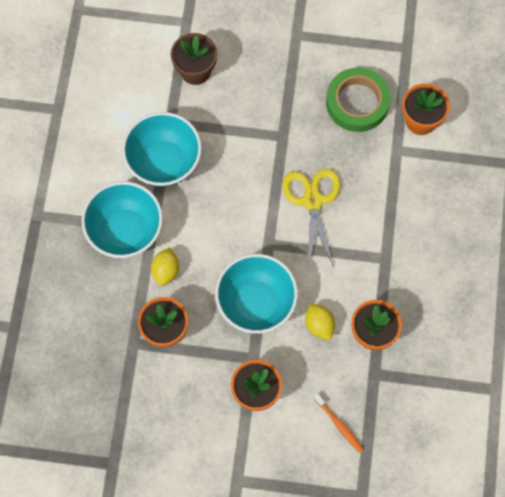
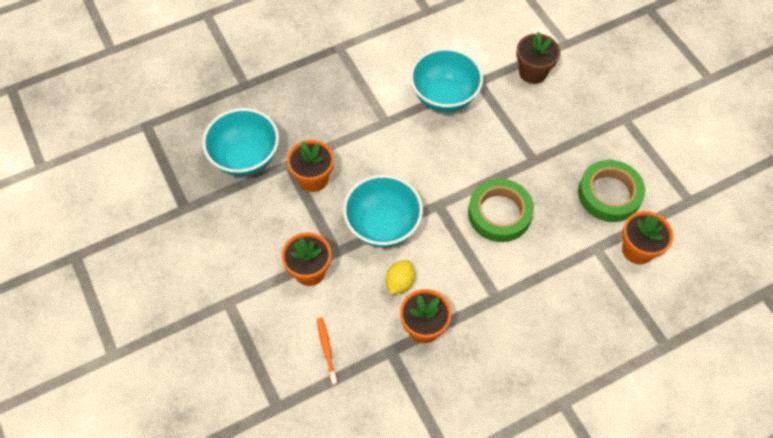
camera: 55 degrees right, 10 degrees down
(125, 231) = (370, 106): turquoise bowl -> turquoise bowl (246, 158)
(166, 271) = (360, 150): yellow lemon -> none
(313, 201) = (499, 213): yellow scissors -> green tape
(339, 424) = (327, 350): orange toothbrush -> orange toothbrush turned 150 degrees clockwise

